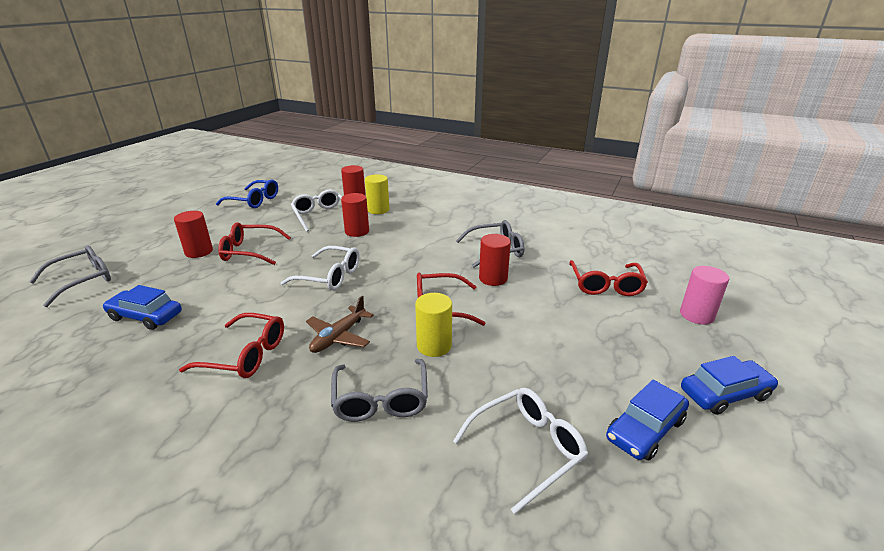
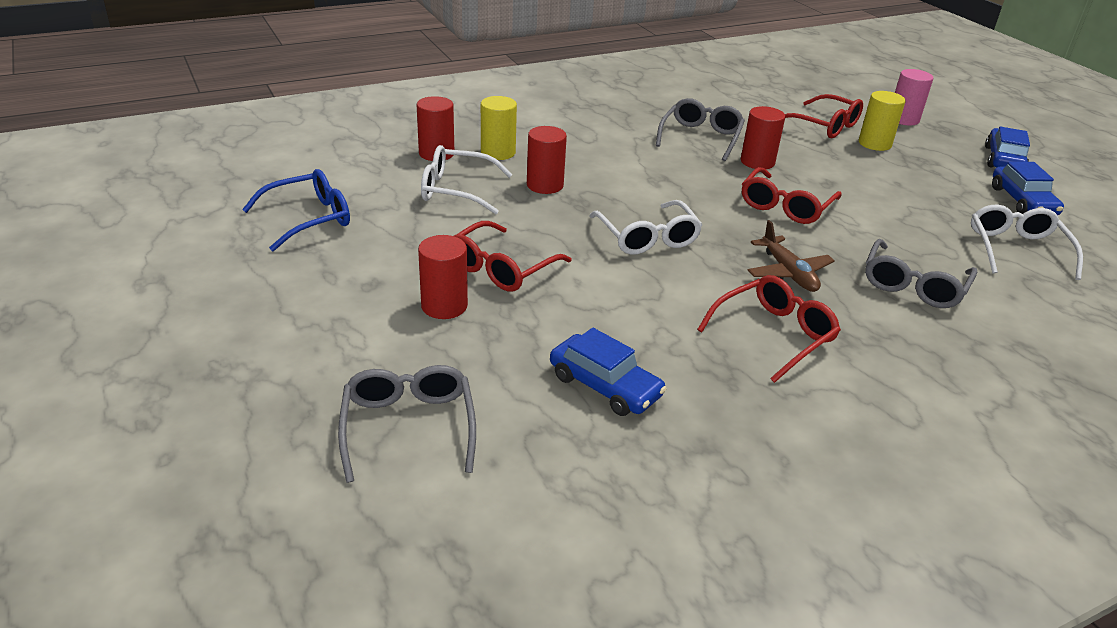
camera: 55 degrees left, 5 degrees up
(145, 316) = (605, 386): blue car -> blue car turned 105 degrees counterclockwise
(330, 276) = (647, 238): white glasses -> white glasses turned 105 degrees clockwise
(381, 400) = (913, 285): grey glasses -> grey glasses turned 90 degrees clockwise
(434, 346) = (850, 233): yellow cylinder -> yellow cylinder (874, 144)

